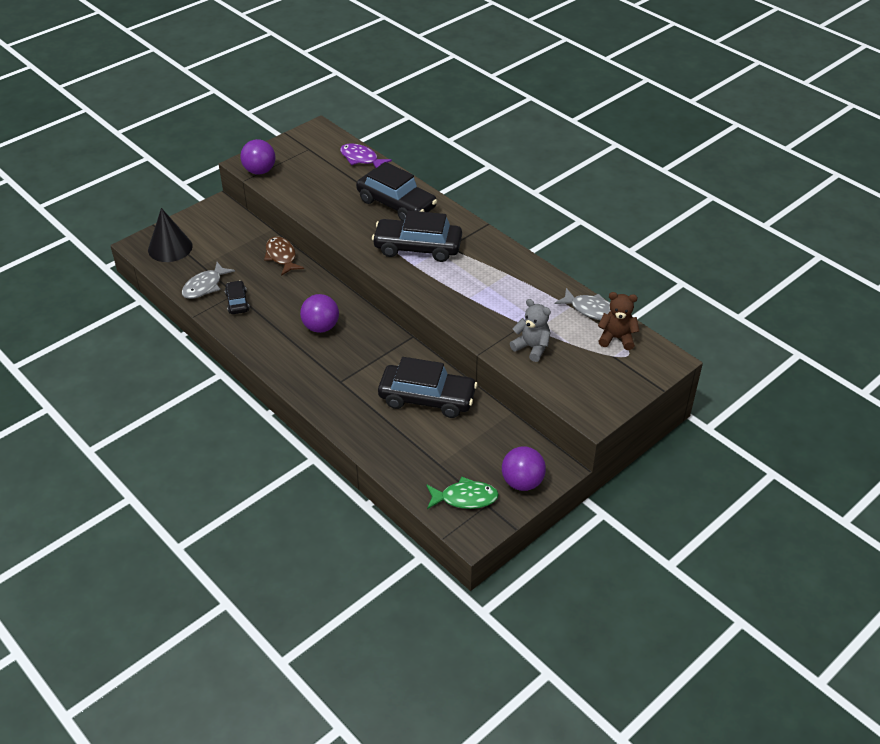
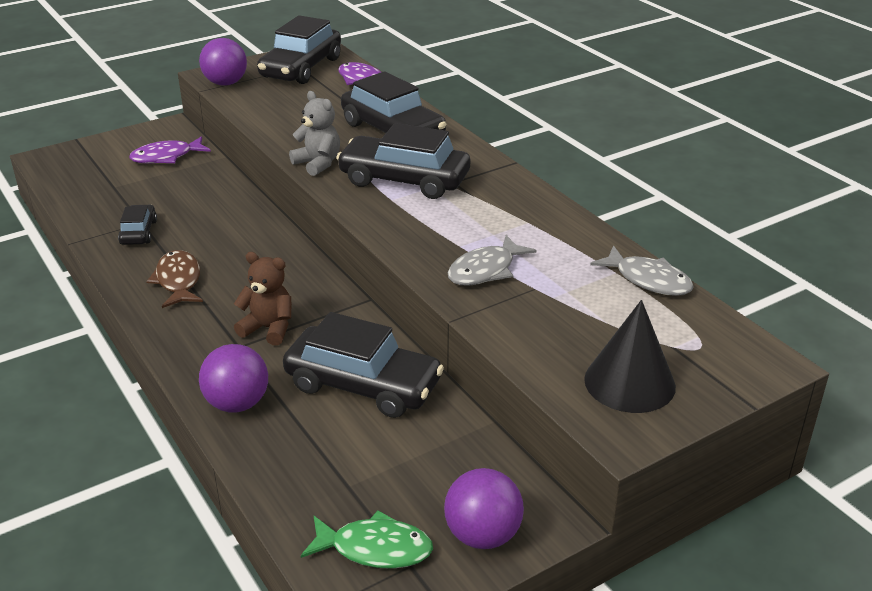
camera: 10 degrees right, 10 degrees down
(170, 248) = (83, 164): black cone -> black cone (629, 382)
(205, 286) = (105, 210): grey fish -> grey fish (485, 270)
(228, 234) = (166, 157): none -> purple fish
(282, 256) = (224, 187): brown fish -> brown fish (178, 281)
(310, 150) = (301, 68): none -> black car
(321, 327) = (241, 274): purple ball -> purple ball (237, 404)
(532, 348) = (540, 321): grey teddy bear -> grey teddy bear (318, 163)
(616, 338) = (683, 322): brown teddy bear -> brown teddy bear (268, 328)

